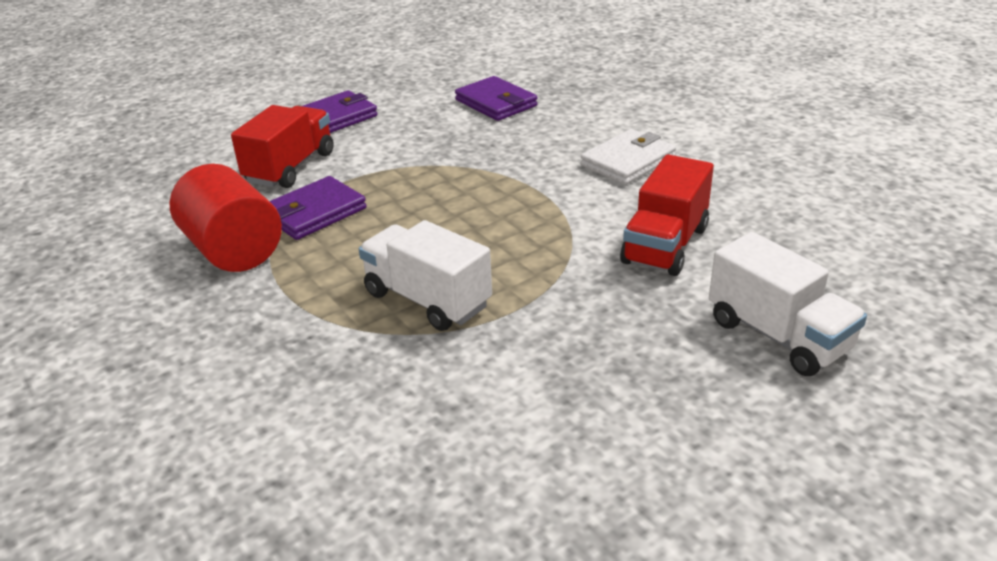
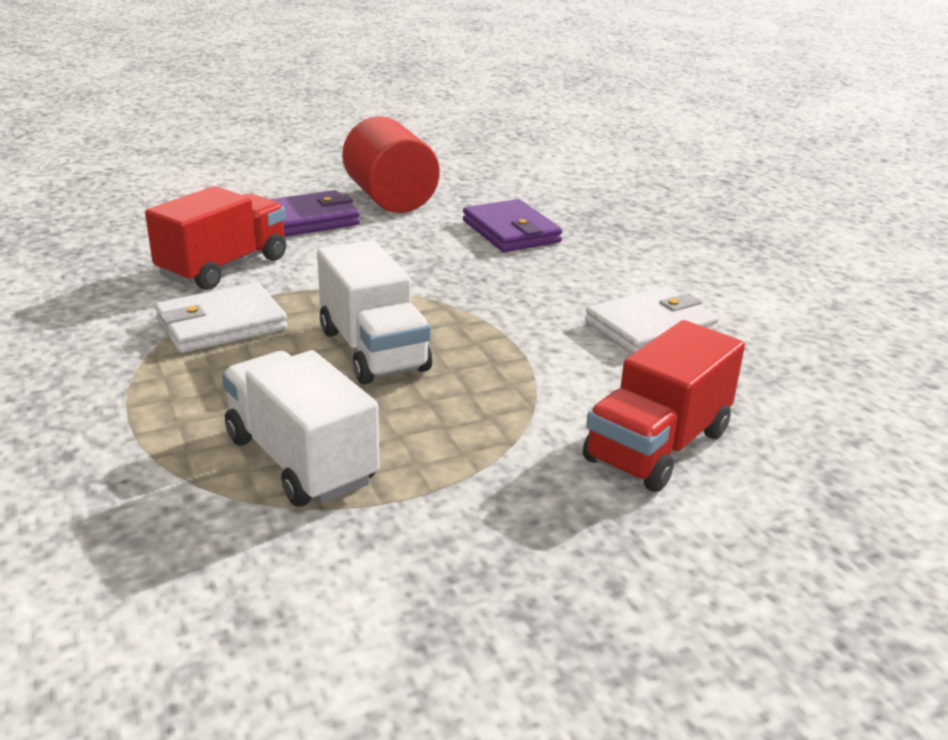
camera: 10 degrees right, 5 degrees down
(233, 250) = (98, 353): red cylinder -> red cylinder (390, 199)
(314, 213) = (221, 324): purple wallet -> white wallet
(778, 335) = (778, 612): white truck -> white truck (373, 350)

